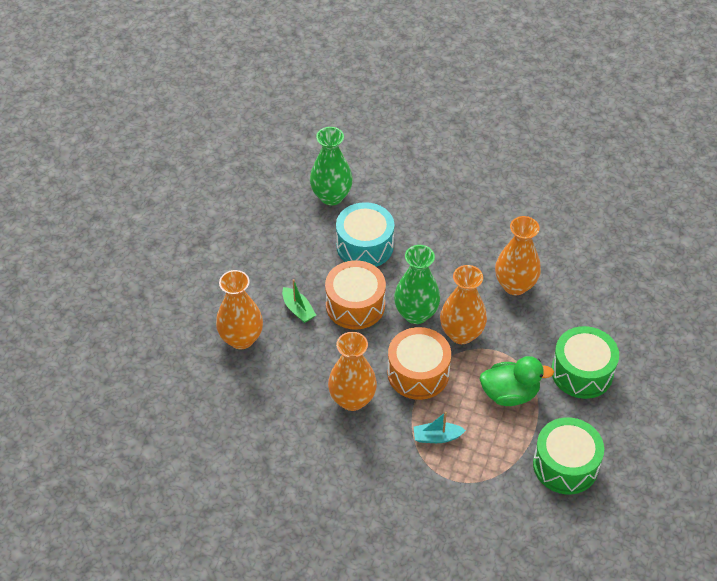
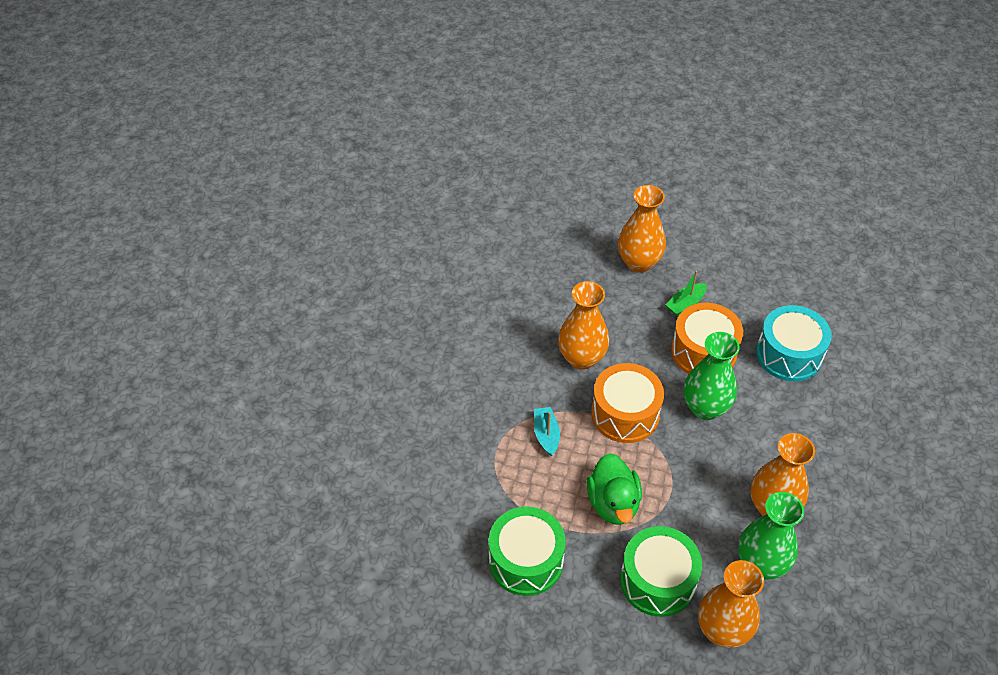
camera: 85 degrees right, 0 degrees up
(331, 196) = (852, 319): green vase -> green vase (761, 564)
(461, 334) = (687, 453): orange vase -> orange vase (722, 630)

